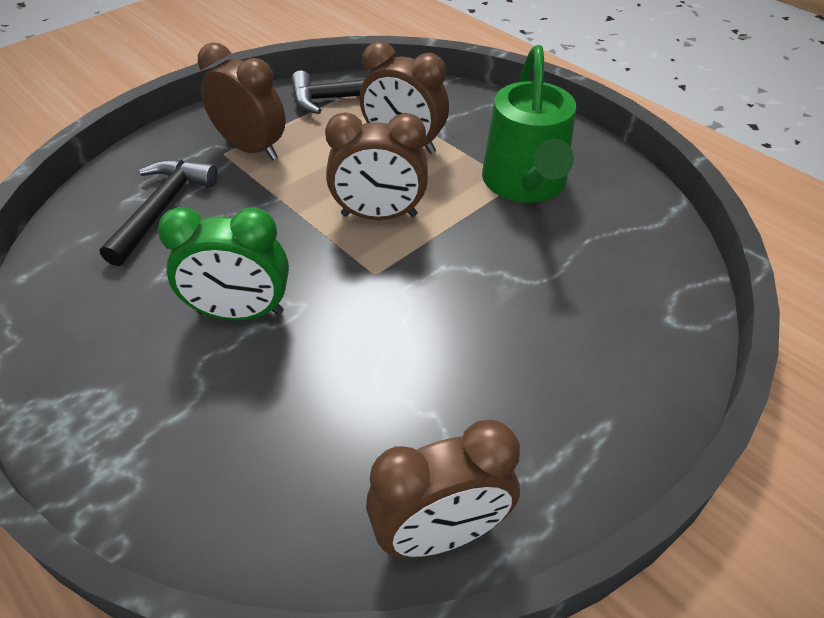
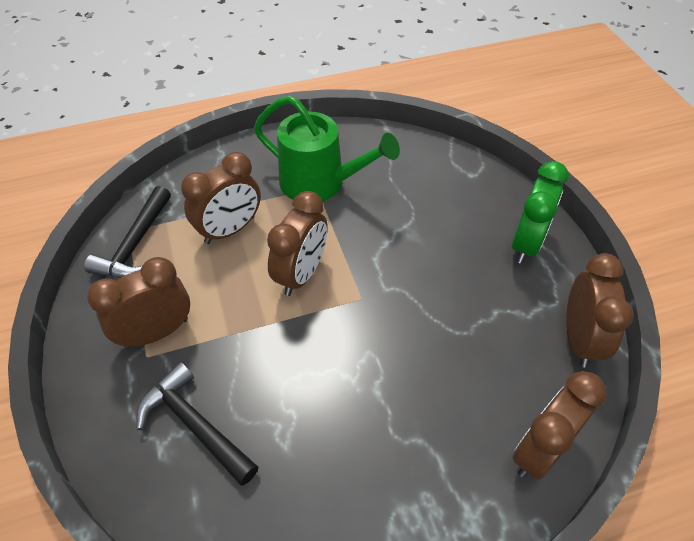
camera: 65 degrees left, 5 degrees up
(228, 522) = (540, 450): none -> brown clock
(240, 313) = (358, 395): green clock -> green clock (526, 244)

